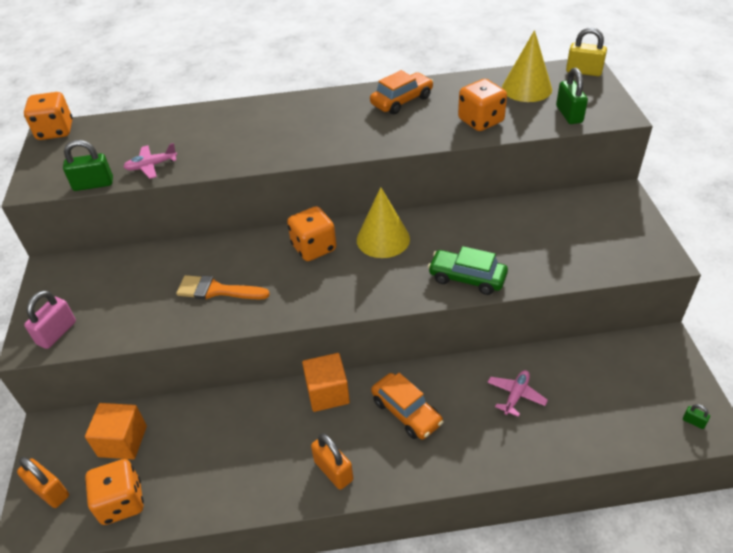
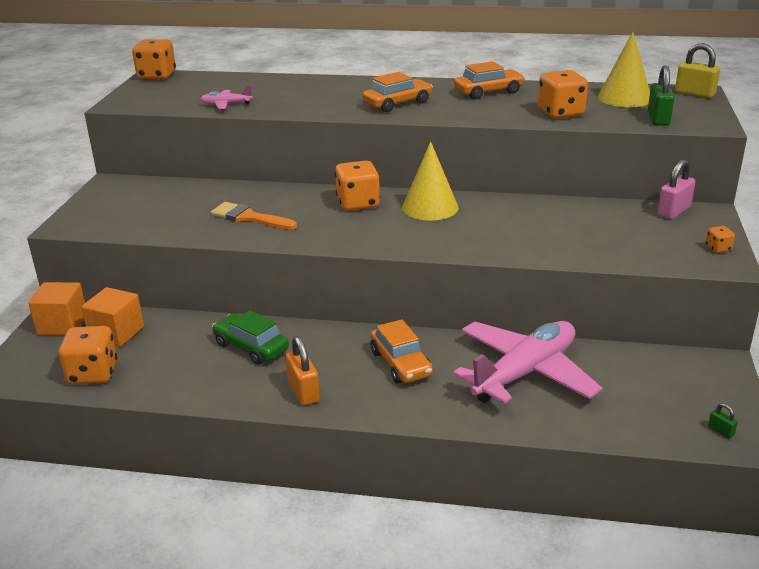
camera: 15 degrees right, 15 degrees down
(50, 491) = (34, 354): orange padlock -> none
(57, 333) = (92, 222): pink padlock -> pink padlock (673, 212)
(93, 184) = (169, 109): green padlock -> none
(323, 133) = (397, 103): none -> orange car
(327, 393) = (328, 335): orange cube -> orange cube (62, 325)
(467, 278) = (500, 246): green car -> green car (251, 347)
(516, 395) = (525, 373): pink plane -> pink plane, size x2.35
(648, 240) = (718, 248): none -> orange dice

